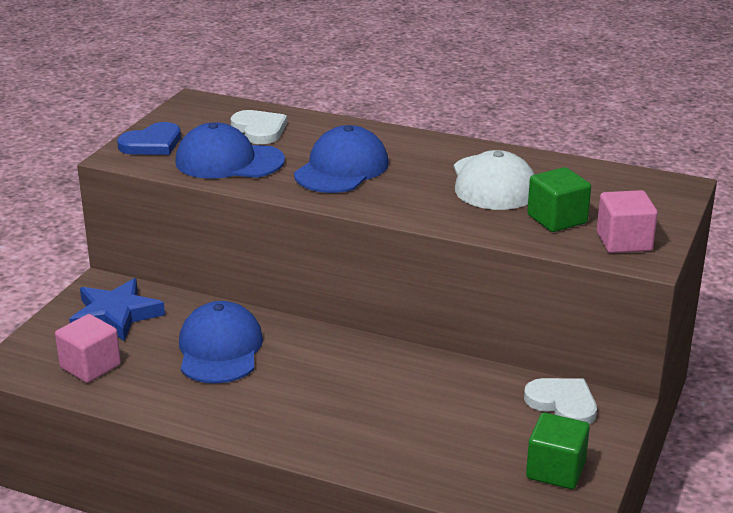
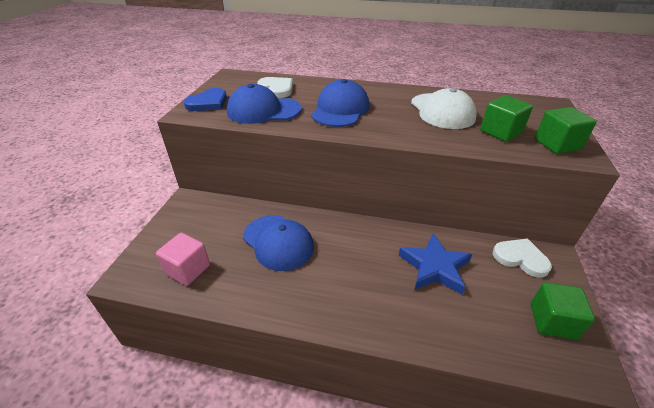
camera: 10 degrees left, 10 degrees up
(116, 315) = (201, 222): blue star -> blue star (434, 267)
(220, 349) = (278, 242): blue cap -> blue cap turned 150 degrees clockwise
(624, 242) = (557, 144): pink cube -> green cube

